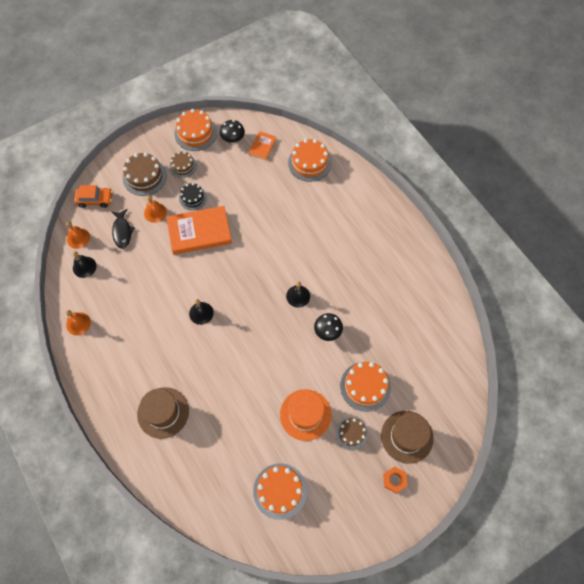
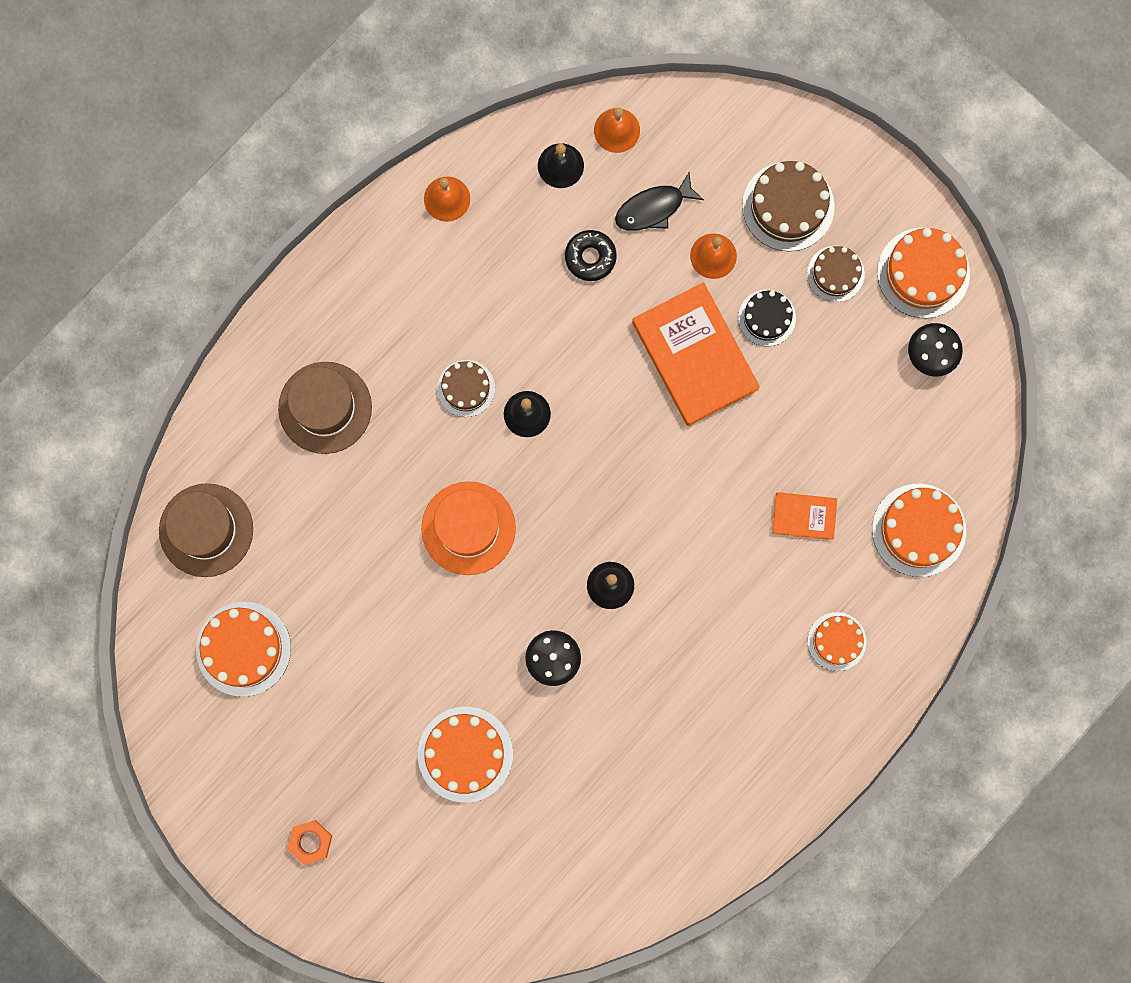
camera: 75 degrees right, 15 degrees up
(95, 199) = (708, 129): orange car -> none
(135, 265) = (590, 257): none -> black donut
(262, 147) = (930, 421): orange book -> orange book (804, 516)
(305, 414) = (385, 658): orange hat -> orange hat (468, 528)
(351, 207) = (836, 641): none -> orange cake
(351, 433) = (372, 749): brown cake -> brown cake (466, 388)
(407, 436) = (392, 849): brown hat -> brown hat (206, 530)

